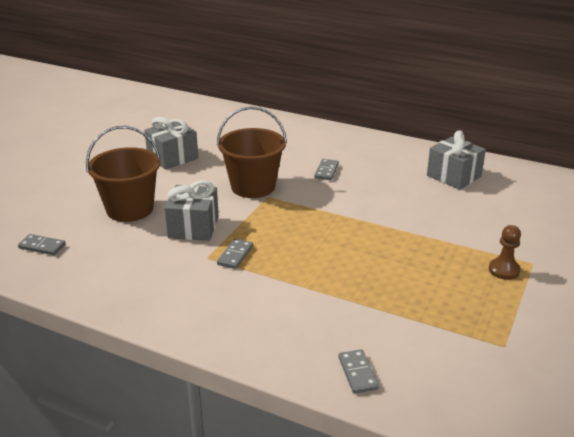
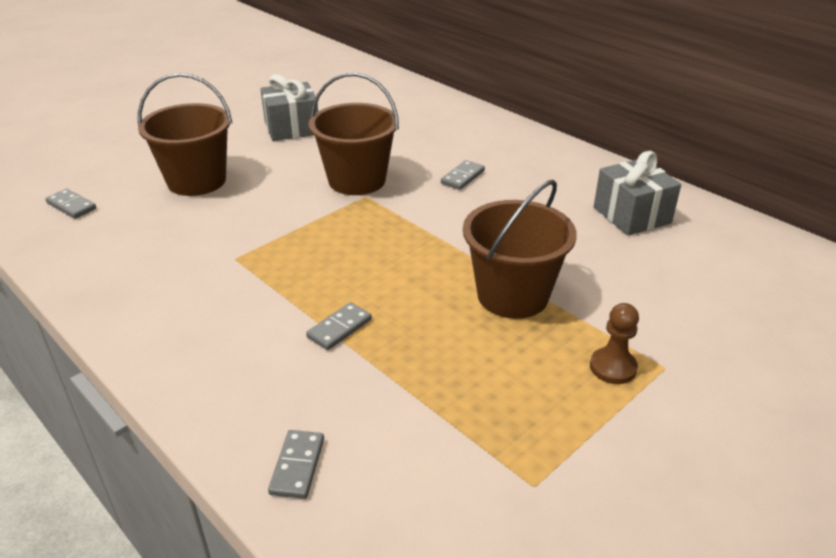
camera: 20 degrees right, 5 degrees up
(193, 227) = (249, 217): grey gift -> none
(235, 255) = (269, 263): grey domino -> grey domino (339, 328)
(415, 241) = (512, 295): none -> brown bucket

